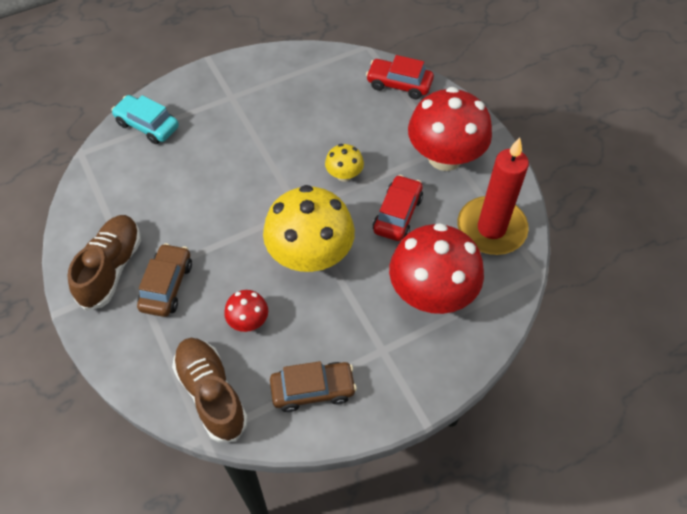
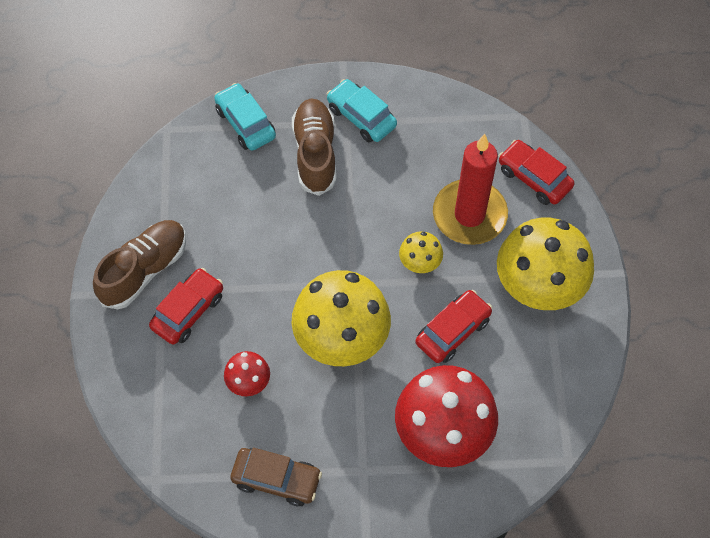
camera: 25 degrees right, 5 degrees up
(167, 286) = (188, 311): brown car -> red car
(211, 394) = (181, 440): brown shoe -> brown shoe (315, 153)
(242, 88) = (361, 117): none -> turquoise car
(445, 157) = (538, 286): red mushroom -> yellow mushroom
(491, 228) = (543, 389): red candle -> red candle (469, 215)

